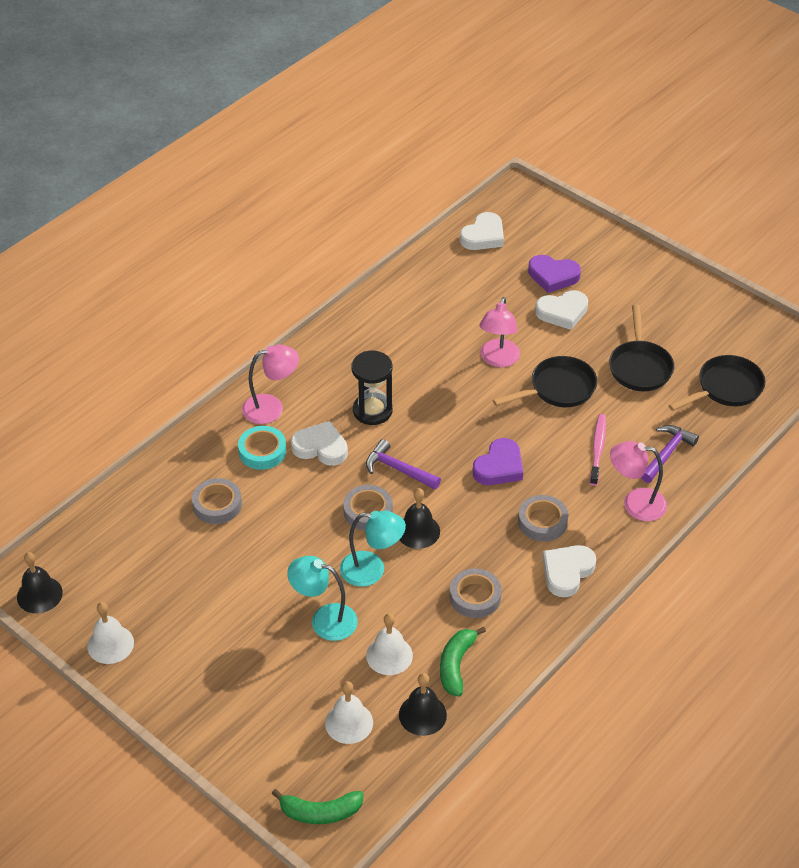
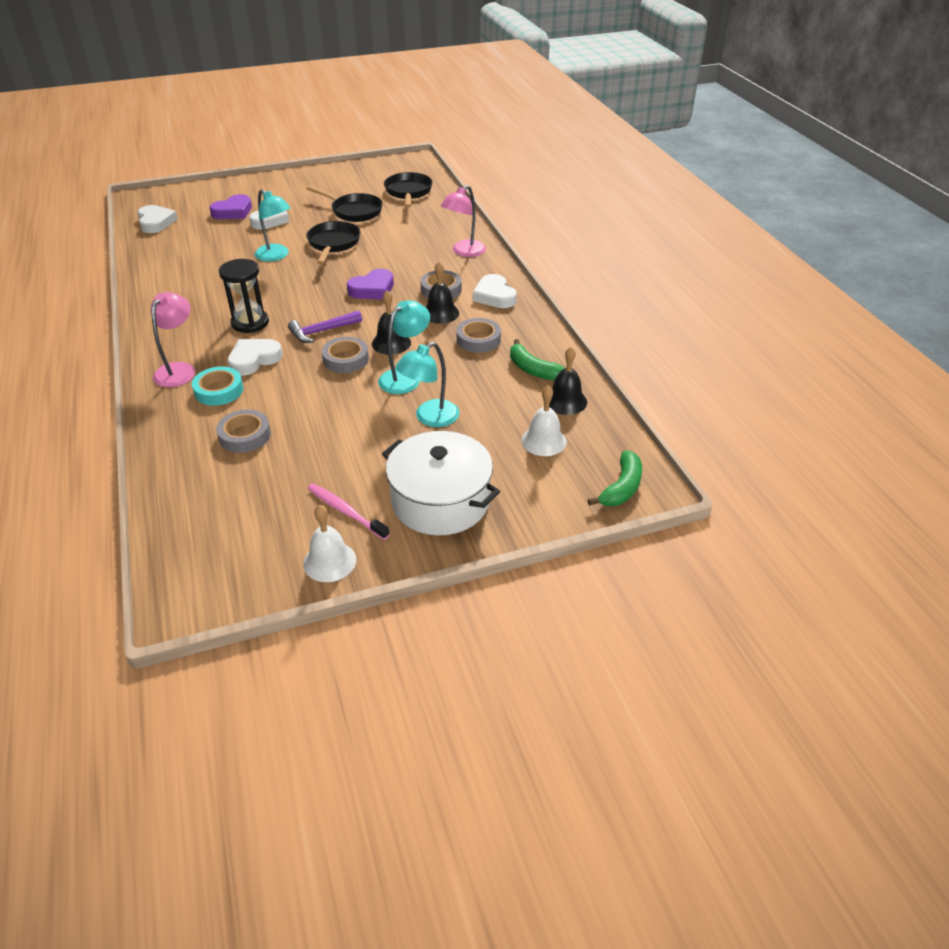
camera: 60 degrees left, 5 degrees down
(39, 594) = (214, 596): black bell -> black bell (440, 313)
(220, 682) = (440, 501): none -> white pot
(389, 655) = (495, 397): white bell -> none
(498, 360) = (276, 256): pink lamp -> turquoise lamp
(499, 467) = (372, 289): purple heart -> purple heart turned 75 degrees clockwise
(598, 449) = (403, 248): pink toothbrush -> pink toothbrush (345, 511)
(667, 454) = (436, 227): purple hammer -> none

